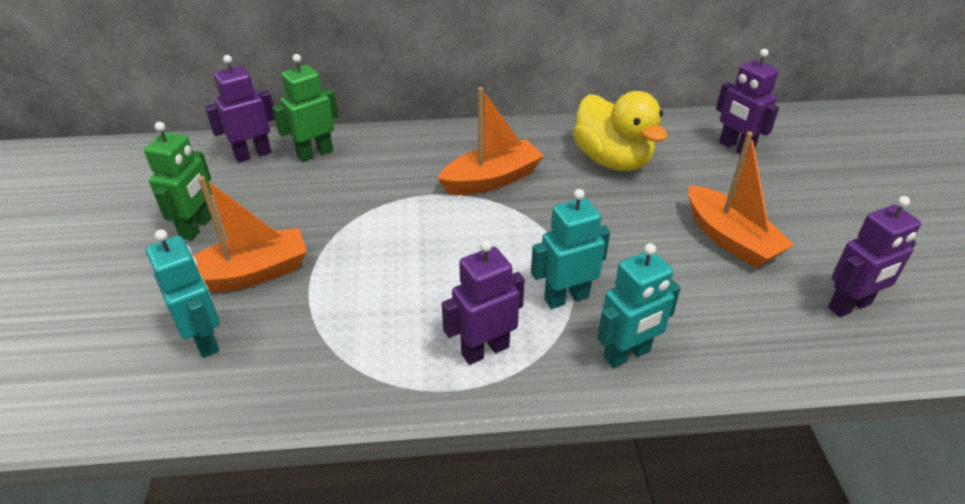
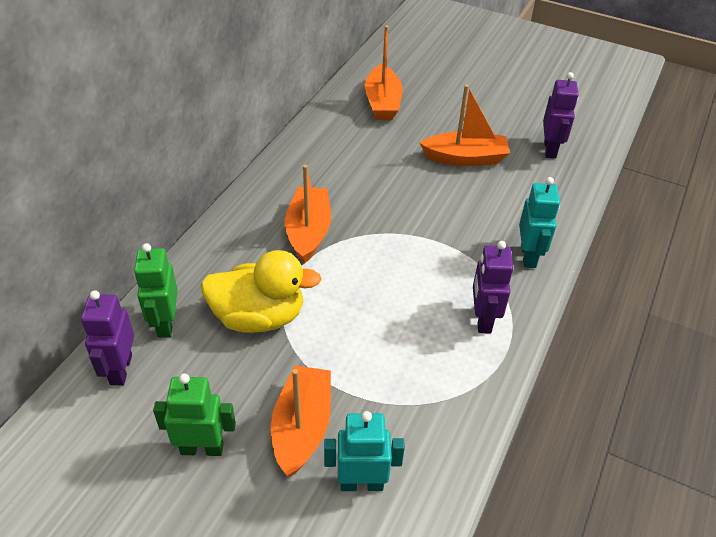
camera: 60 degrees left, 5 degrees up
(197, 227) = (202, 448): green robot -> green robot turned 45 degrees counterclockwise
(566, 297) = (463, 257): turquoise robot -> none
(612, 160) = (343, 161): yellow duck -> yellow duck (259, 317)
(735, 148) = (382, 103): purple robot -> orange boat

